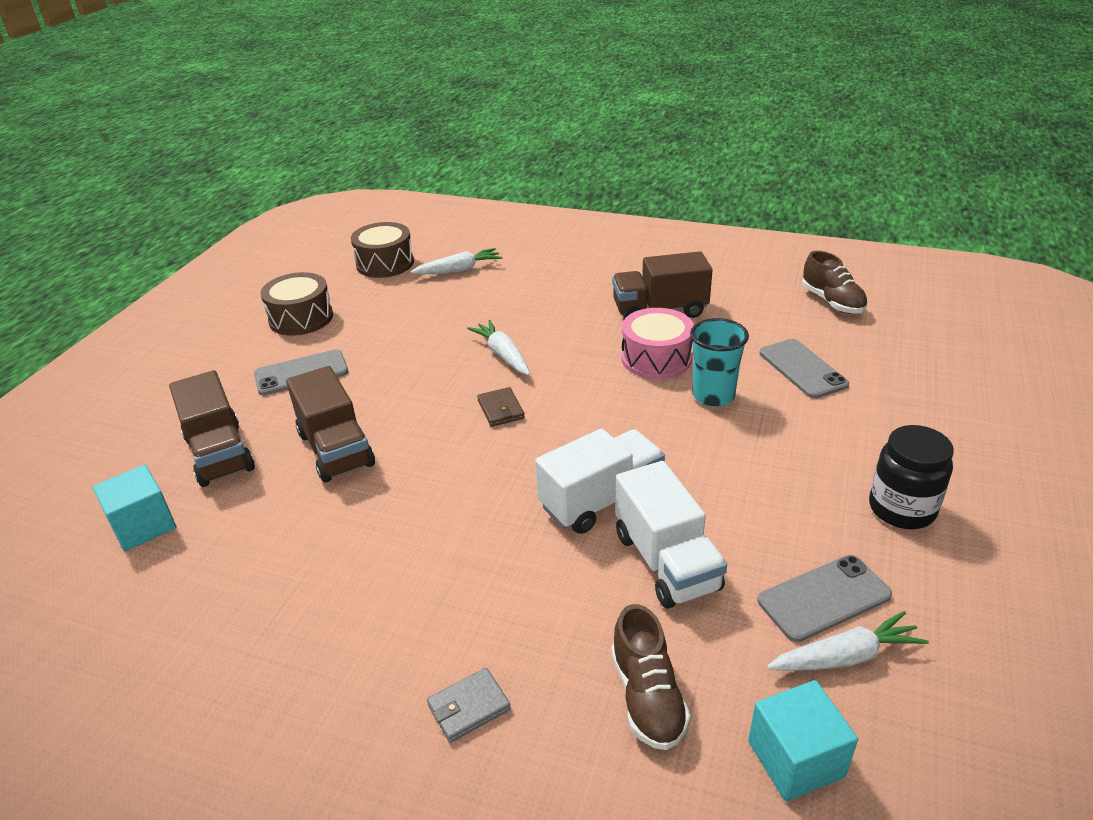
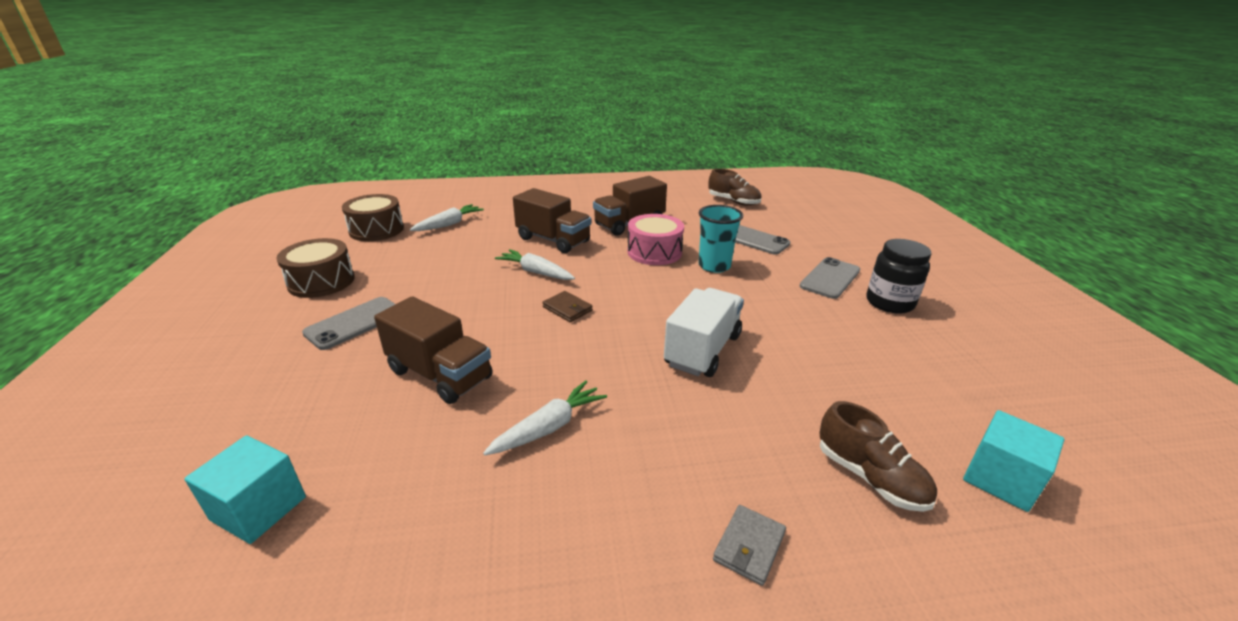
camera: 30 degrees left, 5 degrees down
(220, 454) = (311, 411): brown truck -> brown truck (553, 240)
(666, 561) = (788, 377): white truck -> none
(824, 598) = (905, 368): grey phone -> grey phone (830, 278)
(845, 656) = (955, 399): white carrot -> white carrot (549, 427)

